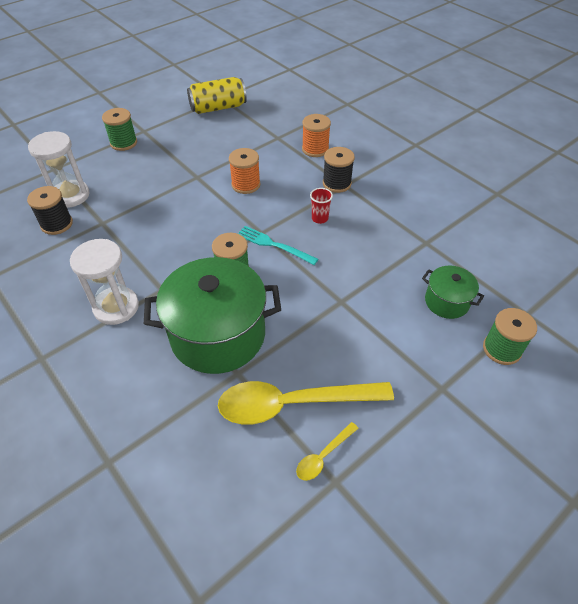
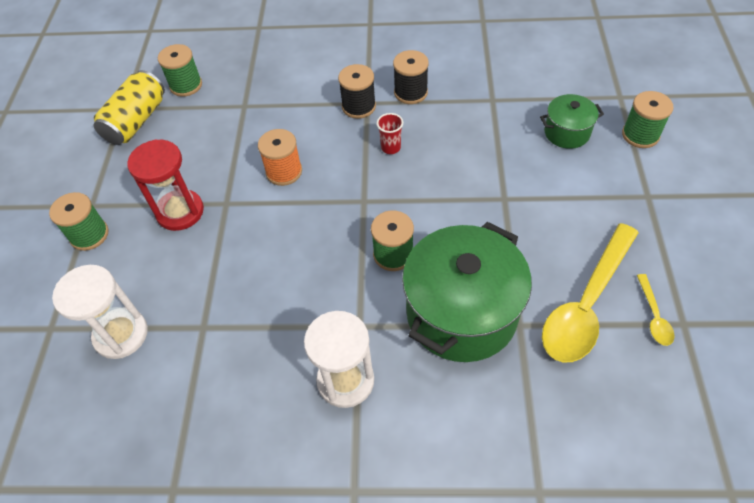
camera: 45 degrees left, 5 degrees up
(57, 224) = (155, 373): black spool -> black spool (410, 92)
(172, 164) = (180, 212): none -> red hourglass
(265, 107) = (186, 85): none -> green spool
(274, 245) = (389, 201): turquoise fork -> none
(315, 149) = (294, 90): orange spool -> none

